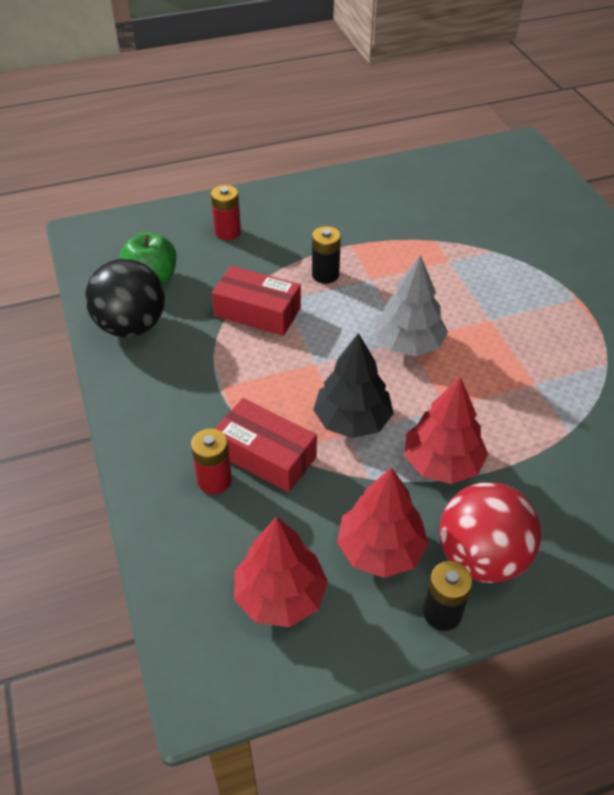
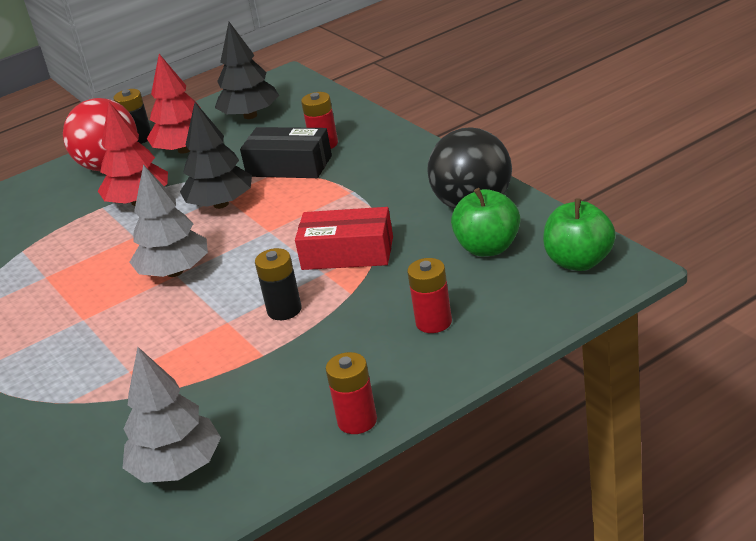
camera: 170 degrees right, 15 degrees down
(103, 246) = (579, 261): none -> green apple
(265, 455) = (289, 166): red box -> black box
(280, 596) = (250, 115): red tree -> black tree
(305, 186) = (357, 421): none -> red battery
(417, 190) = (177, 468): none -> grey tree

